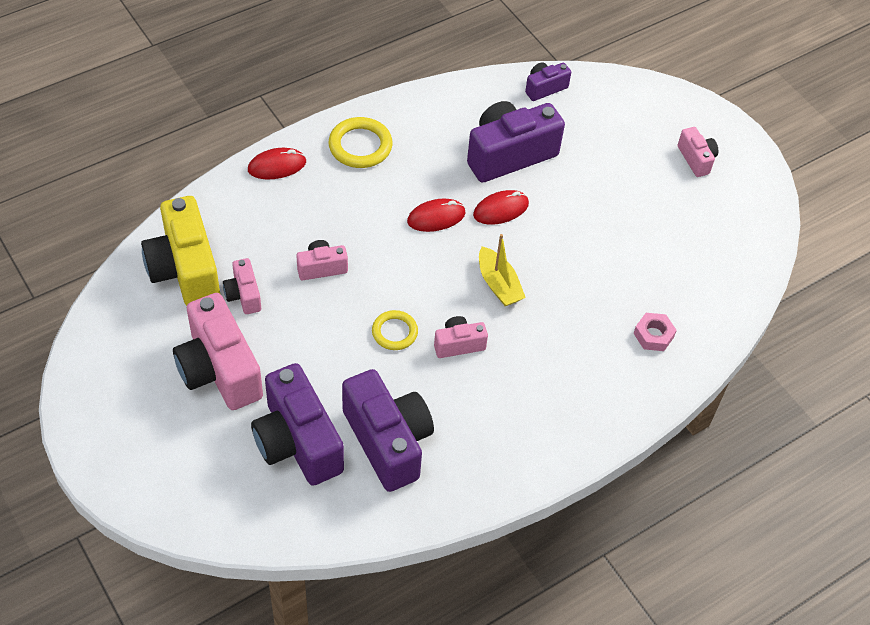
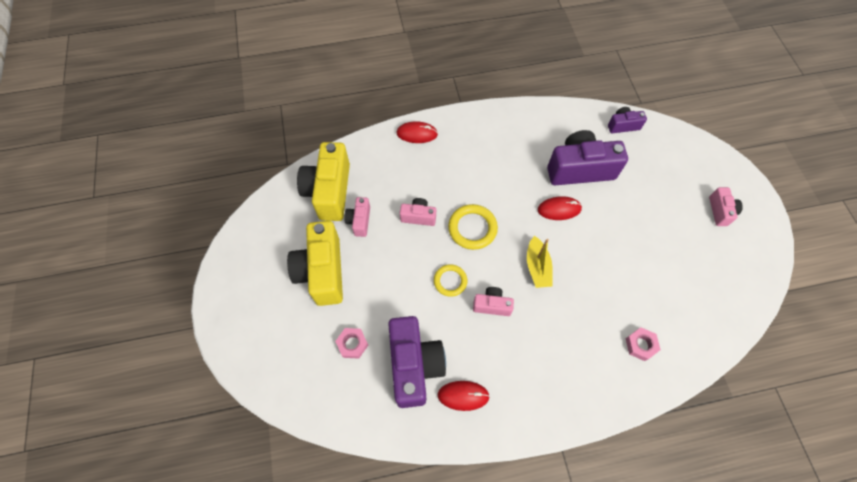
camera: 25 degrees right, 10 degrees up
(219, 370) = (322, 271): pink camera -> yellow camera
(297, 442) = (352, 344): purple camera -> pink nut
(360, 146) = (477, 134): yellow ring -> yellow ring (472, 228)
(436, 217) = (511, 202): red mouse -> red mouse (463, 395)

